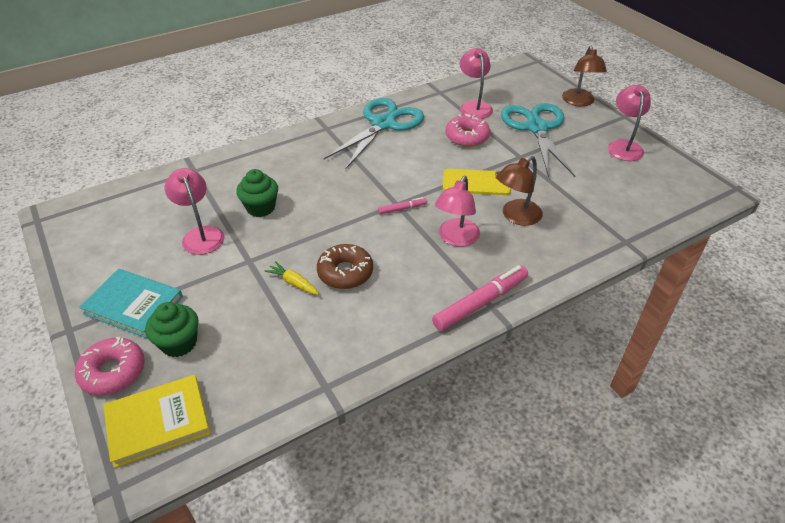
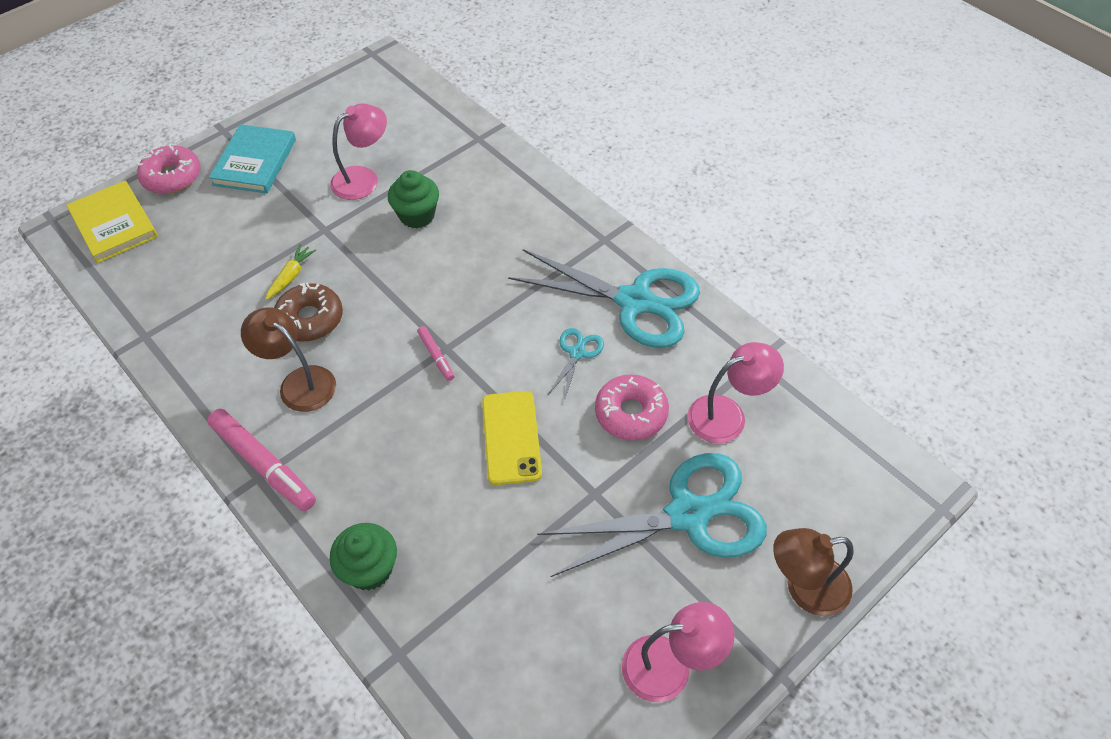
camera: 80 degrees right, 10 degrees up
(179, 343) = (205, 210): green cupcake -> green cupcake (369, 569)
(417, 150) = (577, 353): none -> turquoise scissors
(456, 238) = (382, 425): pink lamp -> none
(516, 217) = (438, 495): brown lamp -> brown lamp (299, 382)

